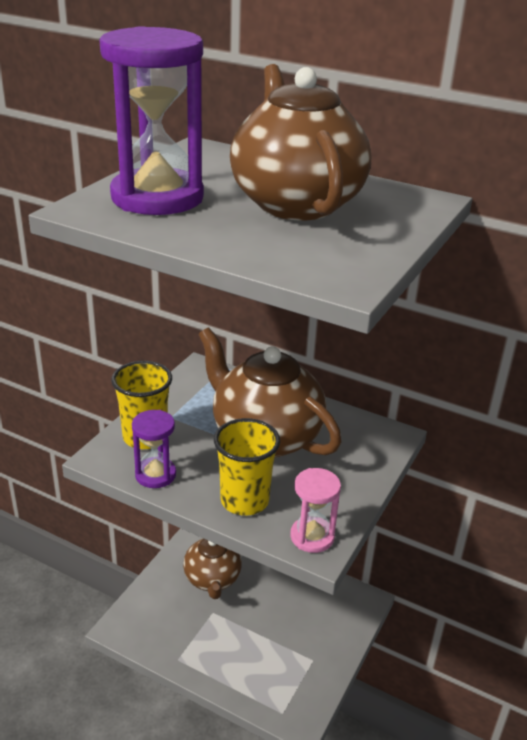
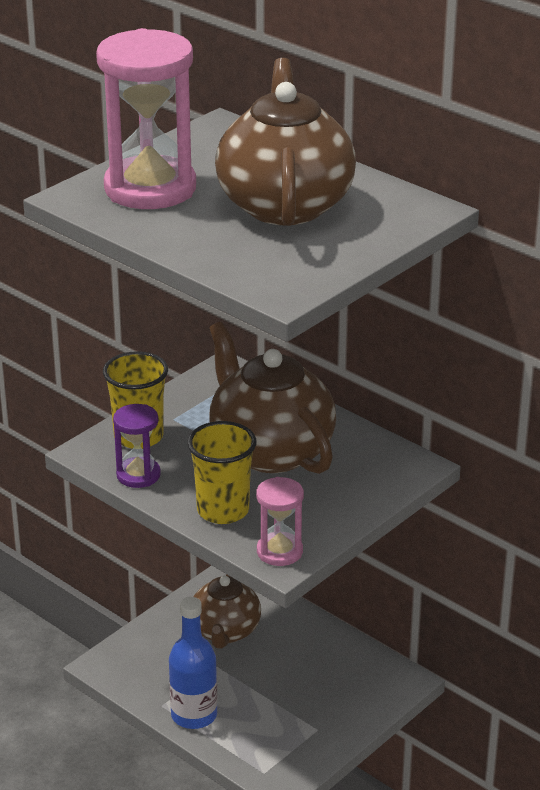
camera: 15 degrees right, 0 degrees up
(157, 197) = (150, 188): purple hourglass -> pink hourglass
(207, 664) = (194, 715): none -> blue bottle

